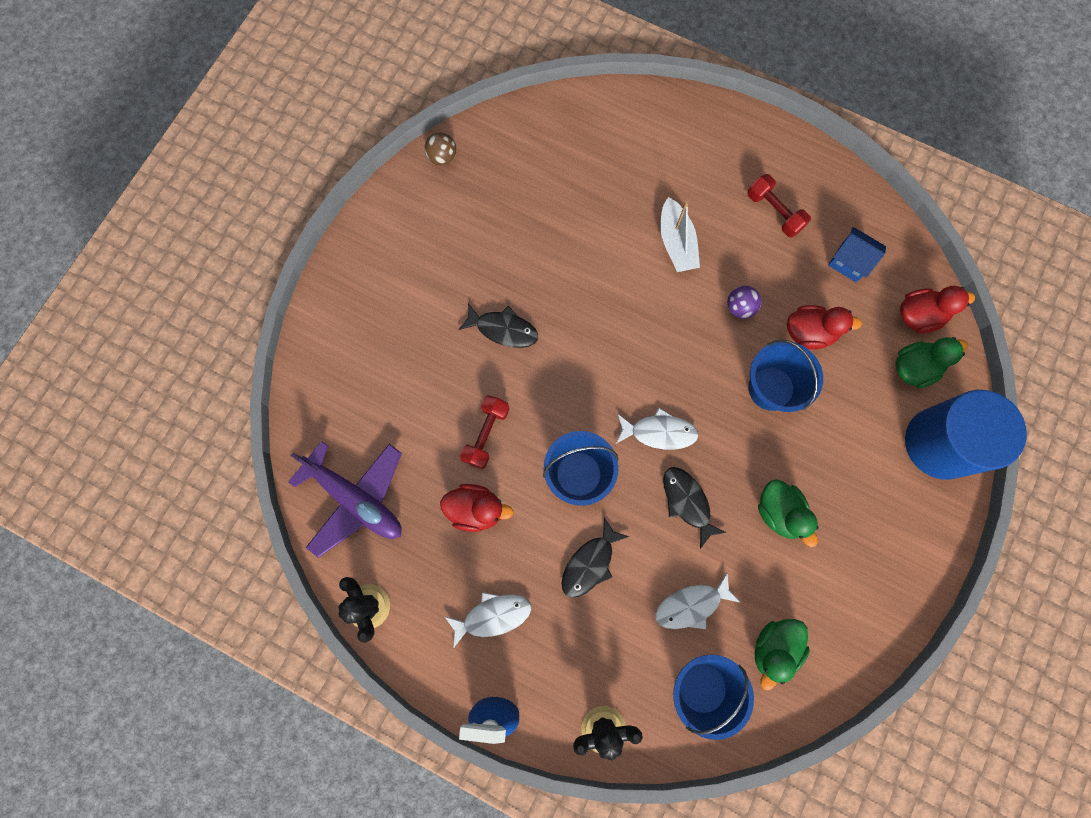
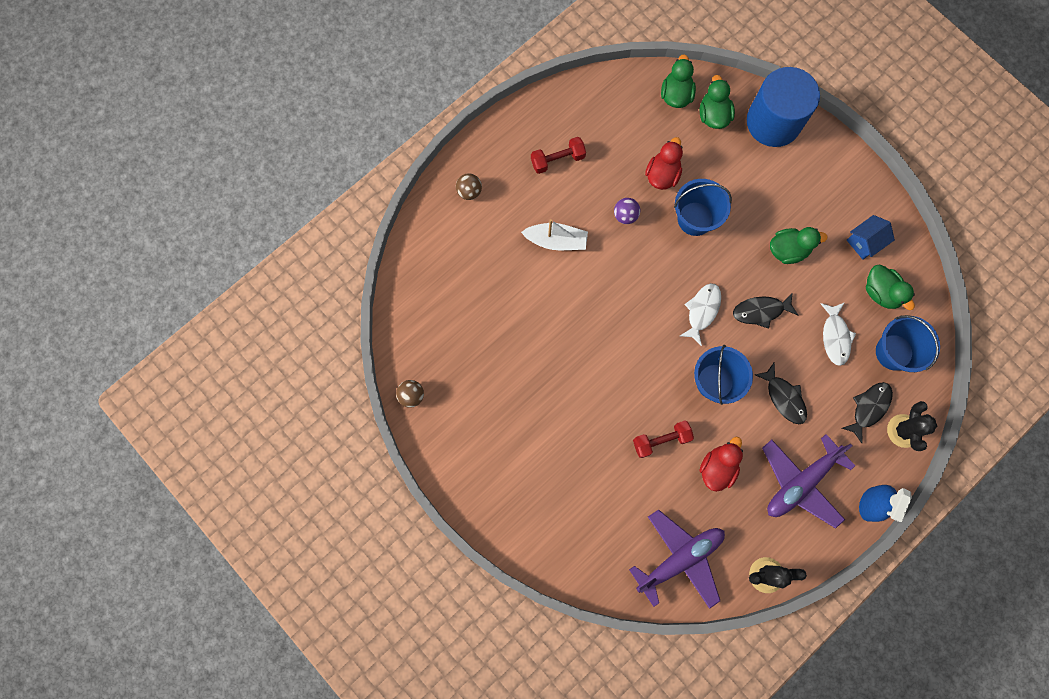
camera: 70 degrees left, 0 degrees up
(486, 434) = (661, 440): red dumbbell -> red dumbbell turned 60 degrees counterclockwise
(493, 616) = (801, 482): white fish -> purple plane
(503, 329) = (580, 398): black fish -> black fish (869, 408)
(694, 134) = (469, 191): none -> brown ball
(849, 262) = (617, 124): blue house -> blue house (864, 242)
(919, 316) = (676, 95): red duck -> green duck

